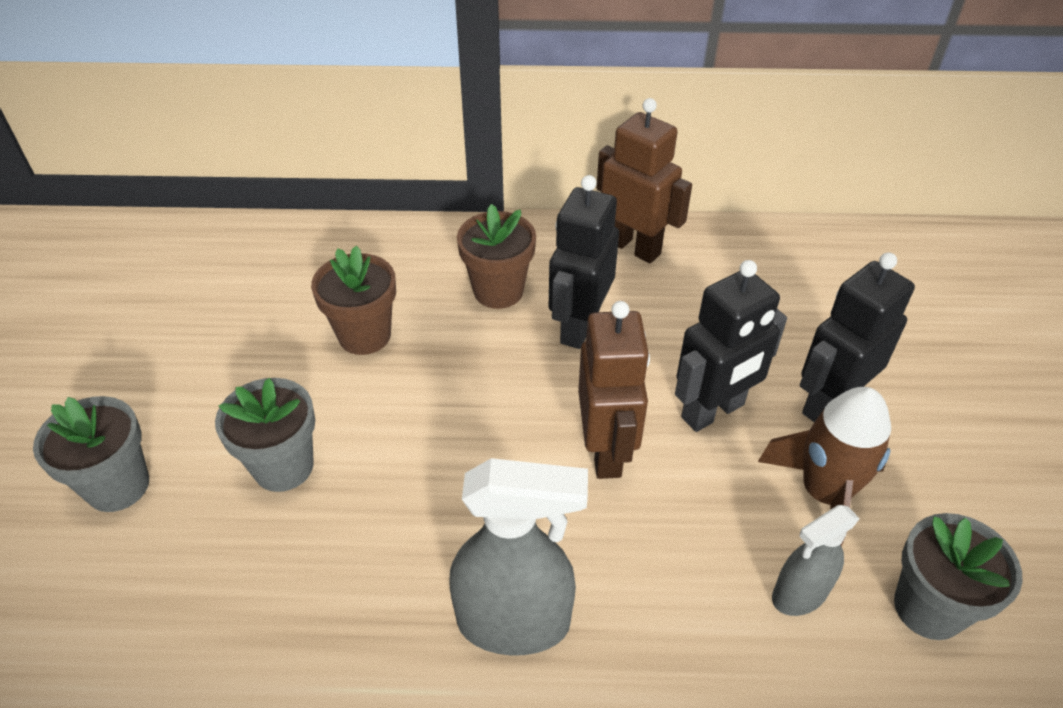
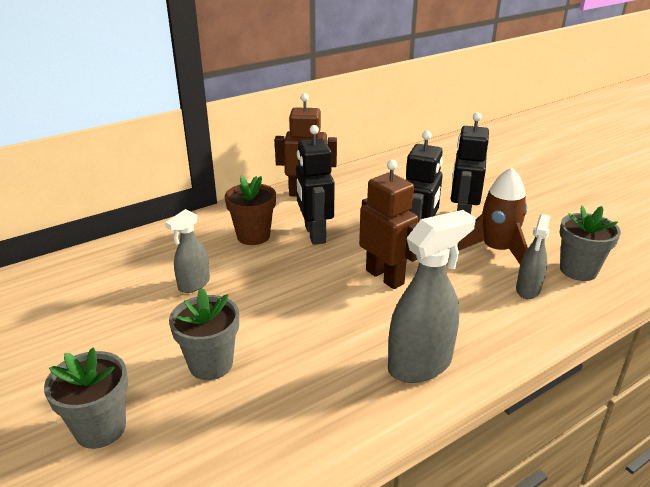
camera: 35 degrees left, 15 degrees down
(364, 335) = (194, 284): brown flower pot -> grey spray bottle

